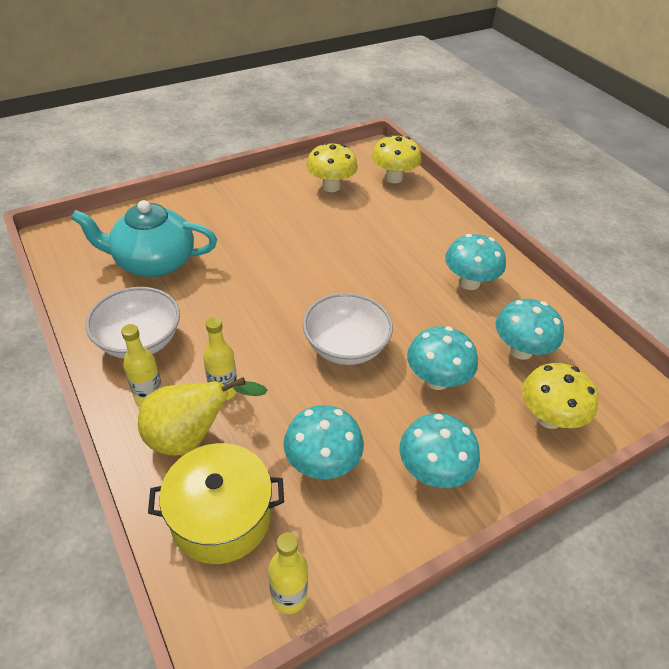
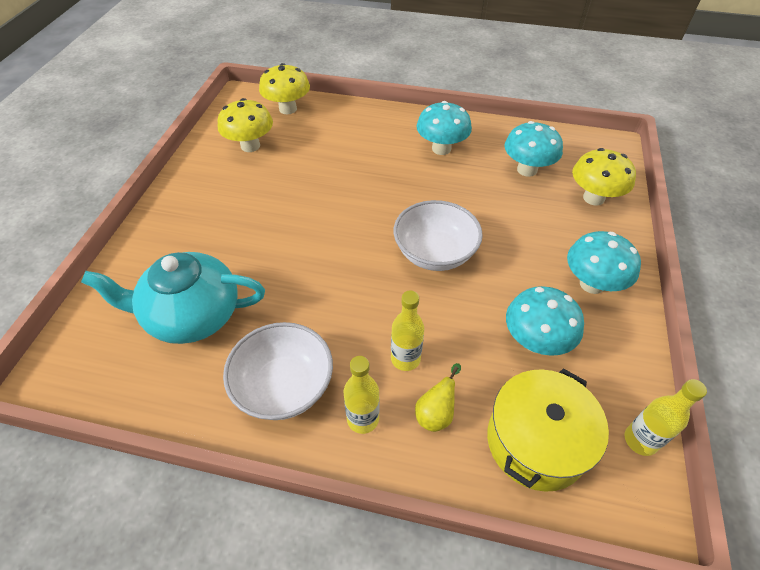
camera: 45 degrees left, 5 degrees up
(153, 262) = (192, 315): turquoise teapot -> turquoise teapot turned 45 degrees clockwise
(191, 437) = (436, 413): yellow pear -> yellow pear, size x0.53
(436, 380) = (514, 227): turquoise mushroom -> none

